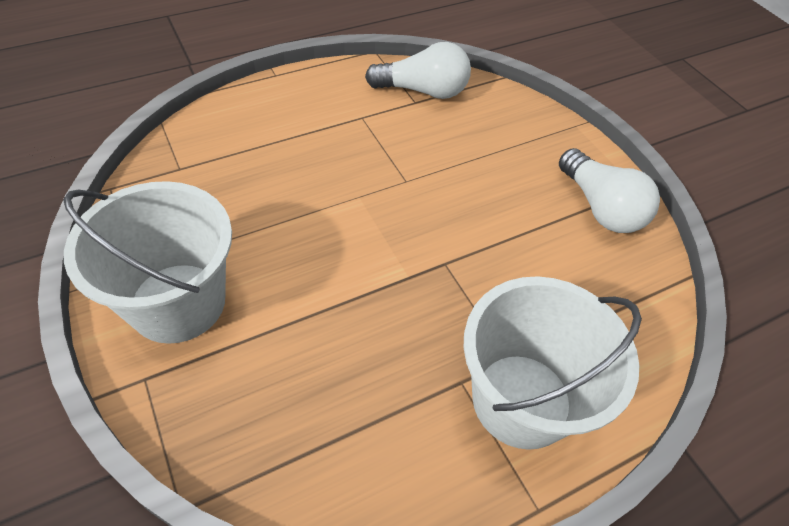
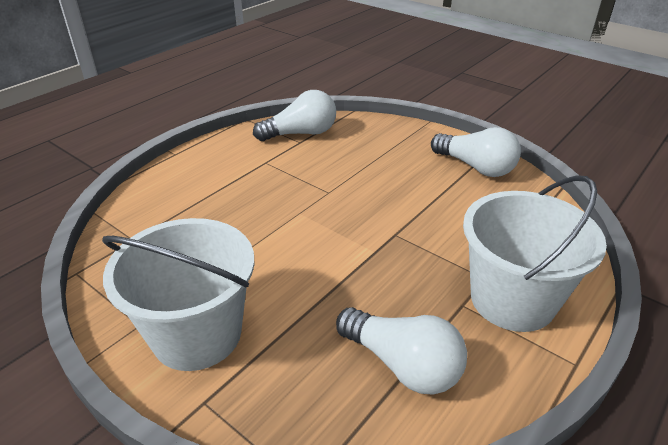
camera: 20 degrees left, 15 degrees down
(351, 424) = (402, 365): none -> white light bulb

